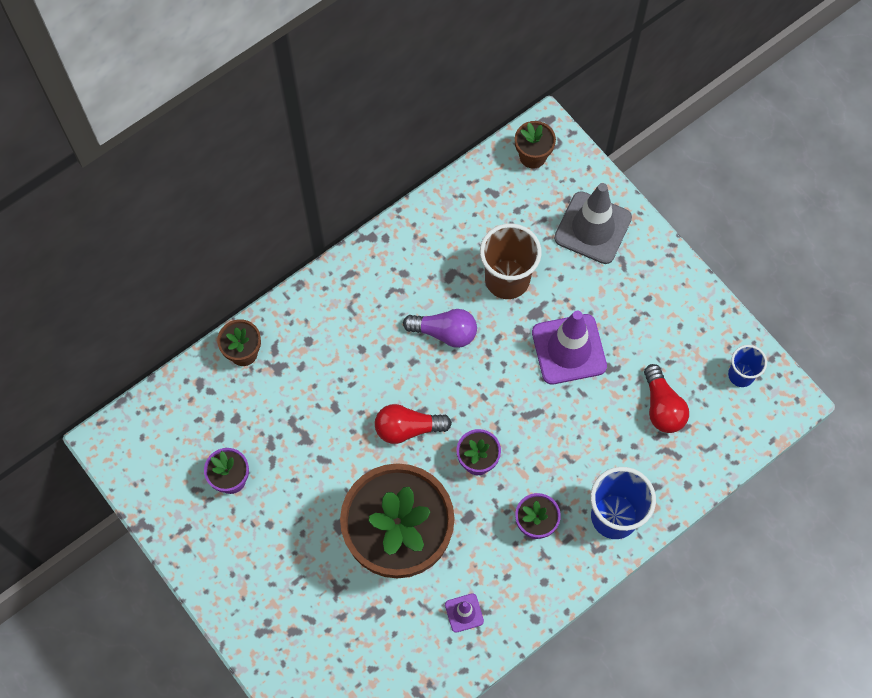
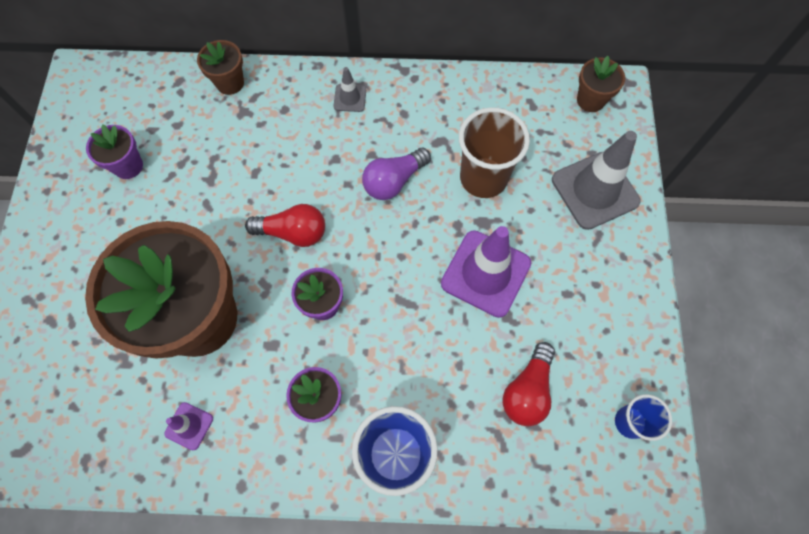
camera: 40 degrees right, 0 degrees up
(351, 292) = (350, 98): none -> grey traffic cone
(407, 428) = (293, 232): red light bulb -> red light bulb turned 150 degrees clockwise
(445, 332) = (394, 181): purple light bulb -> purple light bulb turned 90 degrees clockwise

